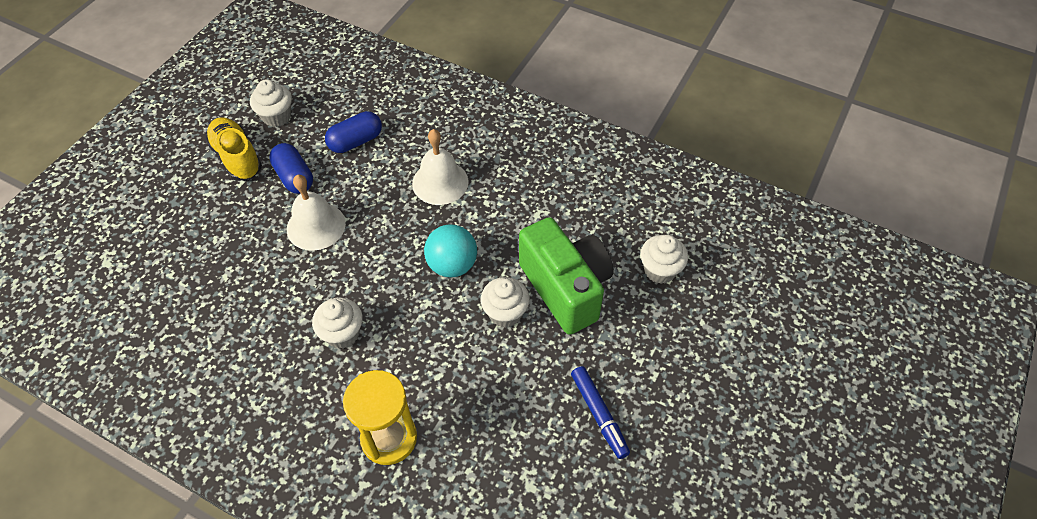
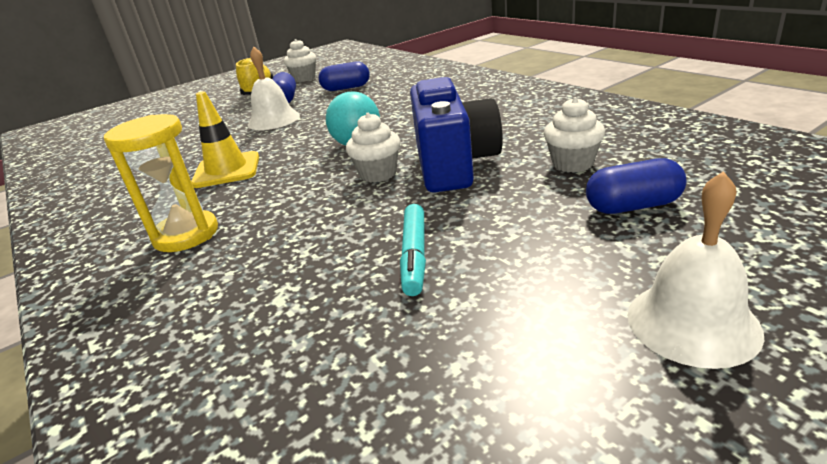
camera: 30 degrees right, 25 degrees down
(342, 334) = (227, 170): white cupcake -> yellow traffic cone
(440, 182) = (391, 106): white bell -> white bell (692, 322)
(566, 288) = (454, 165): green camera -> blue camera
(599, 414) = (414, 256): blue marker -> turquoise marker
(720, 321) = (633, 206): none -> blue capsule

